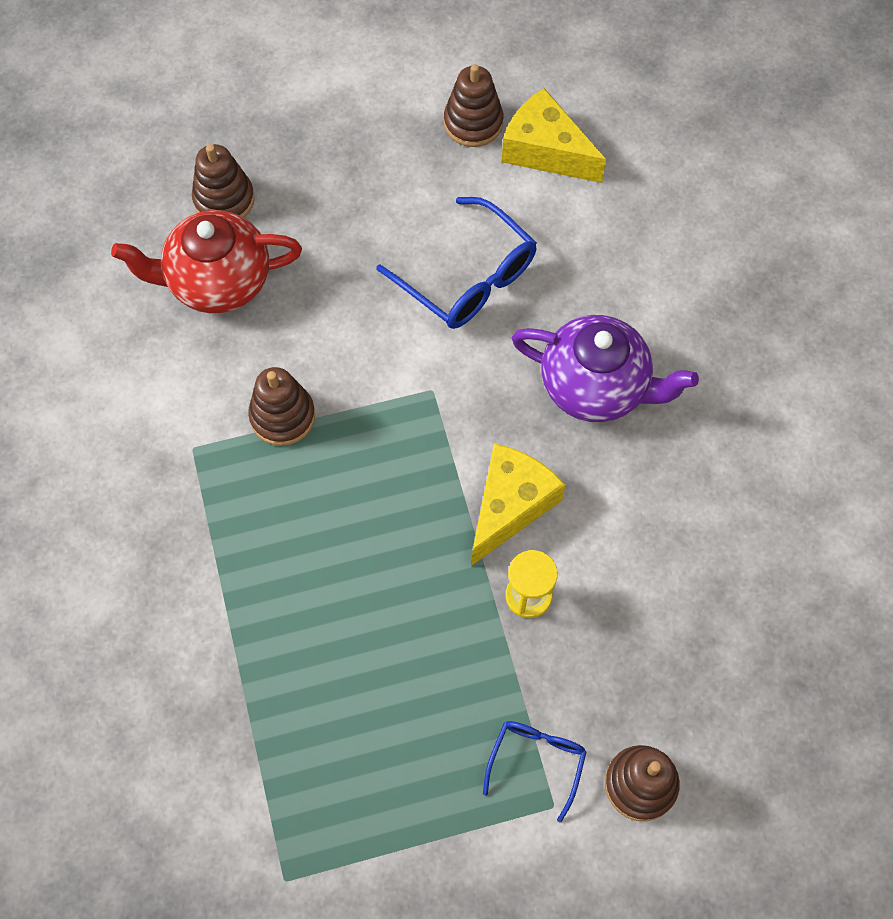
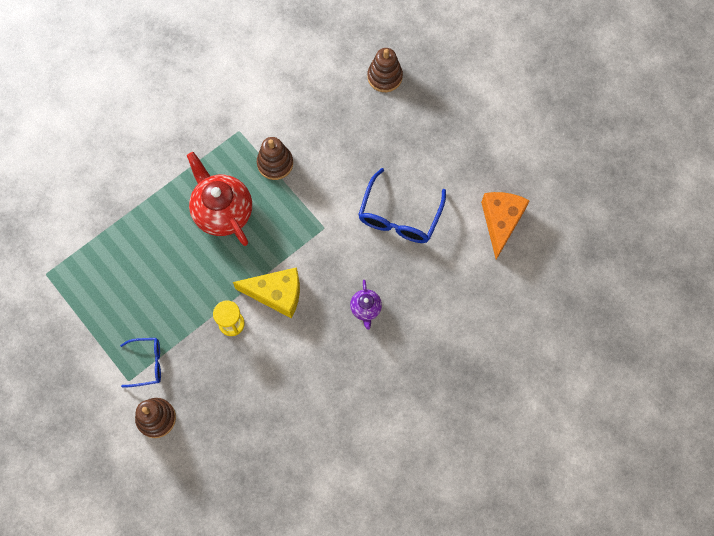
camera: 65 degrees right, 5 degrees up
(218, 281) = (335, 97): red teapot -> red teapot (222, 211)
(473, 123) = (499, 176): brown stacking toy -> none
(545, 151) = (501, 222): yellow cheese -> orange cheese
(596, 386) = (365, 308): purple teapot -> purple teapot, size x0.50

